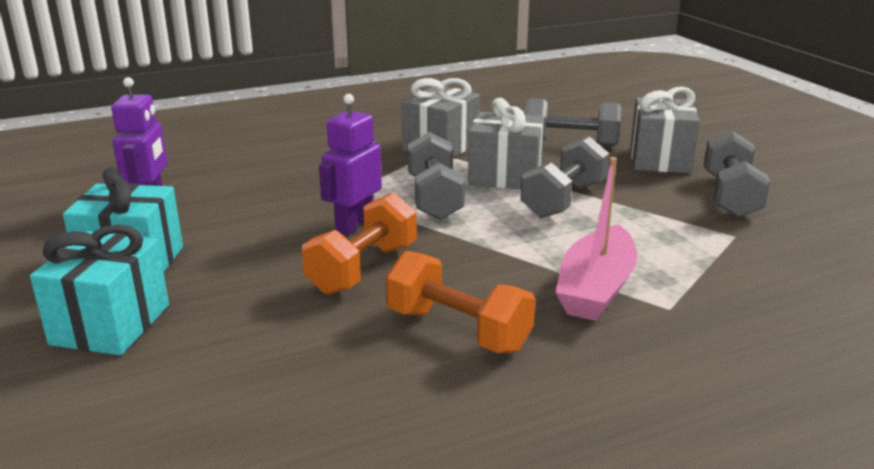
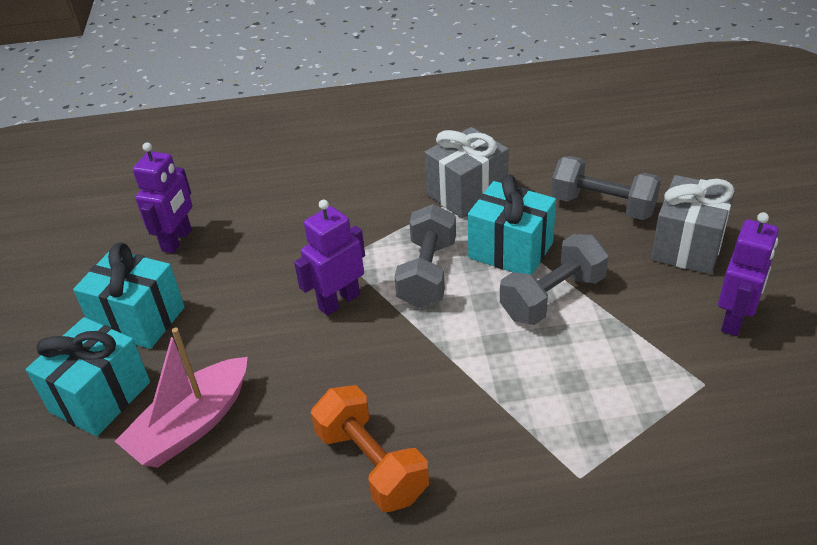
camera: 20 degrees right, 15 degrees up
(363, 269) = (323, 365): orange dumbbell -> none
(505, 176) = (510, 250): grey gift -> turquoise gift
(596, 288) = (522, 435): pink boat -> pink boat (192, 425)
(730, 196) = (734, 320): grey dumbbell -> purple robot

